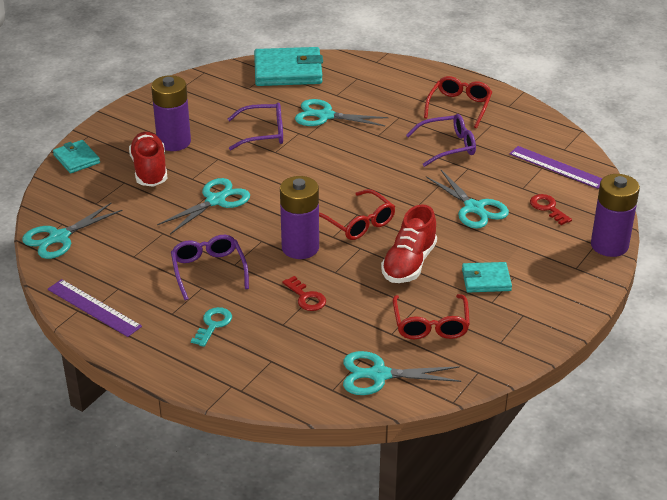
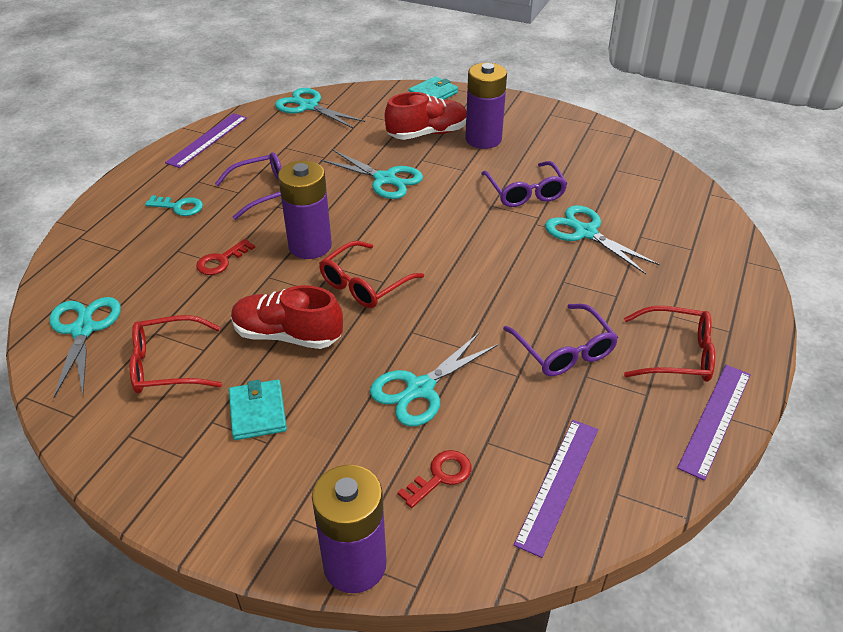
camera: 80 degrees right, 5 degrees up
(288, 71) = (671, 192): turquoise wallet -> none
(325, 116) = (585, 233): turquoise scissors -> turquoise scissors turned 45 degrees counterclockwise
(514, 106) = (715, 419): none -> purple ruler

